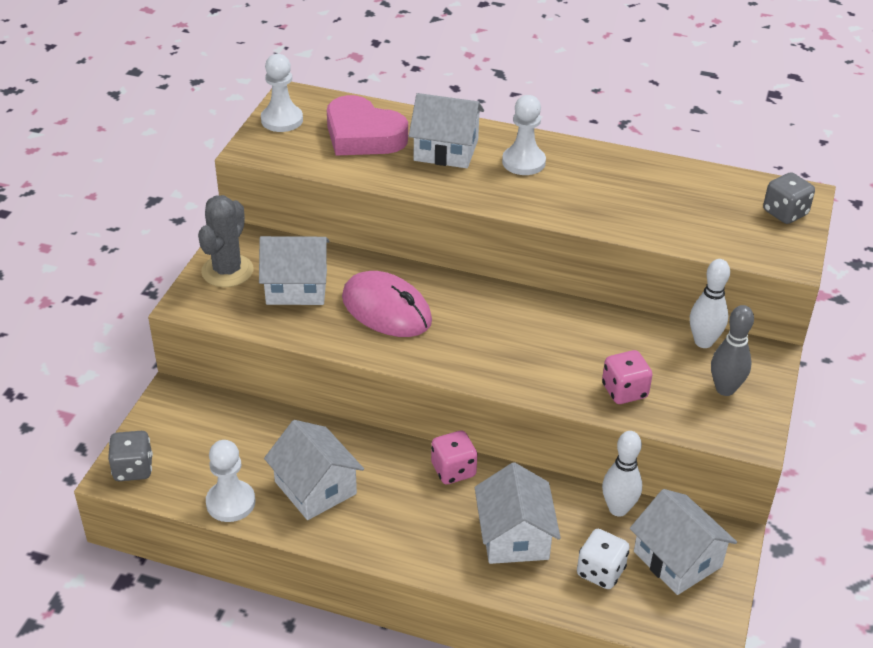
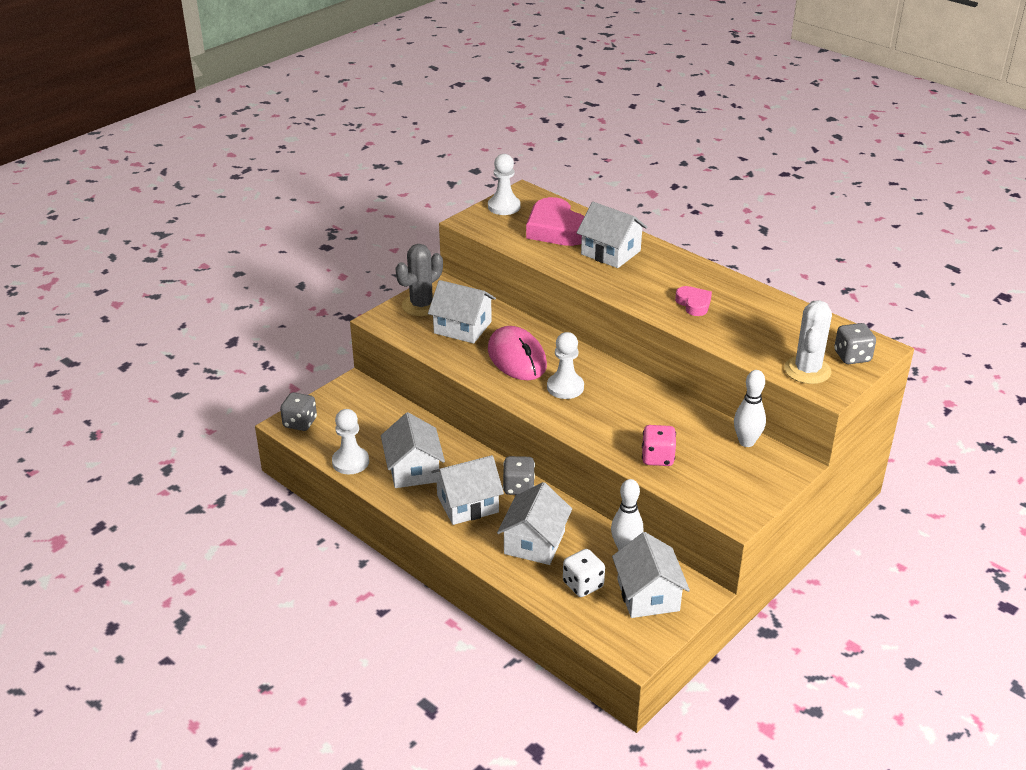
camera: 25 degrees right, 5 degrees down
(407, 512) = (467, 504): none -> white house
(453, 470) = (518, 487): pink dice -> grey dice
(523, 162) = (664, 274): white pawn -> white pawn (565, 387)
(580, 192) = (693, 304): none -> pink heart
(725, 389) = (739, 478): grey bowling pin -> none
(753, 242) = (807, 370): none -> white cactus

